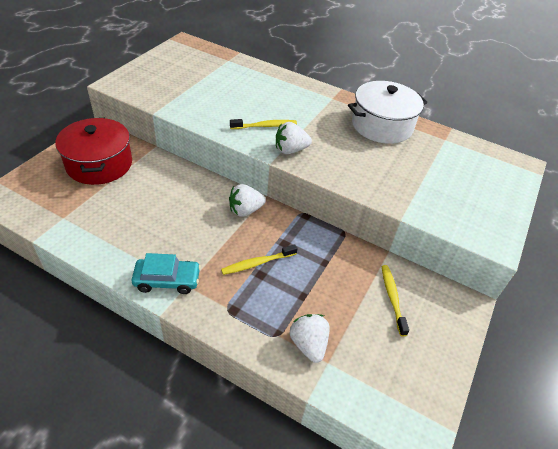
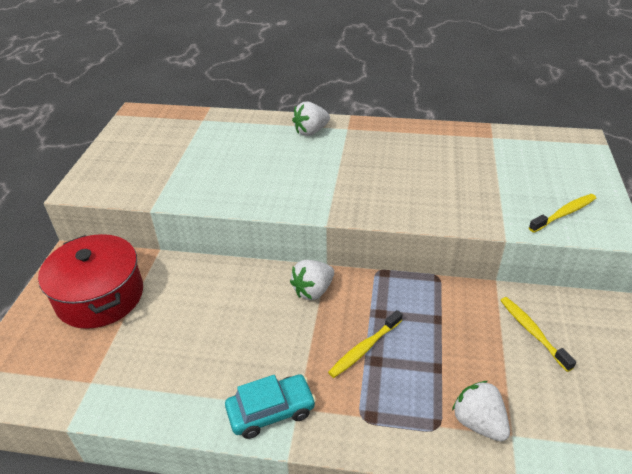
camera: 15 degrees left, 5 degrees down
(265, 126) = (293, 183): yellow toothbrush -> yellow toothbrush (564, 214)
(290, 150) = (339, 201): white strawberry -> white strawberry (311, 131)
(382, 125) = (419, 142): white pot -> none

